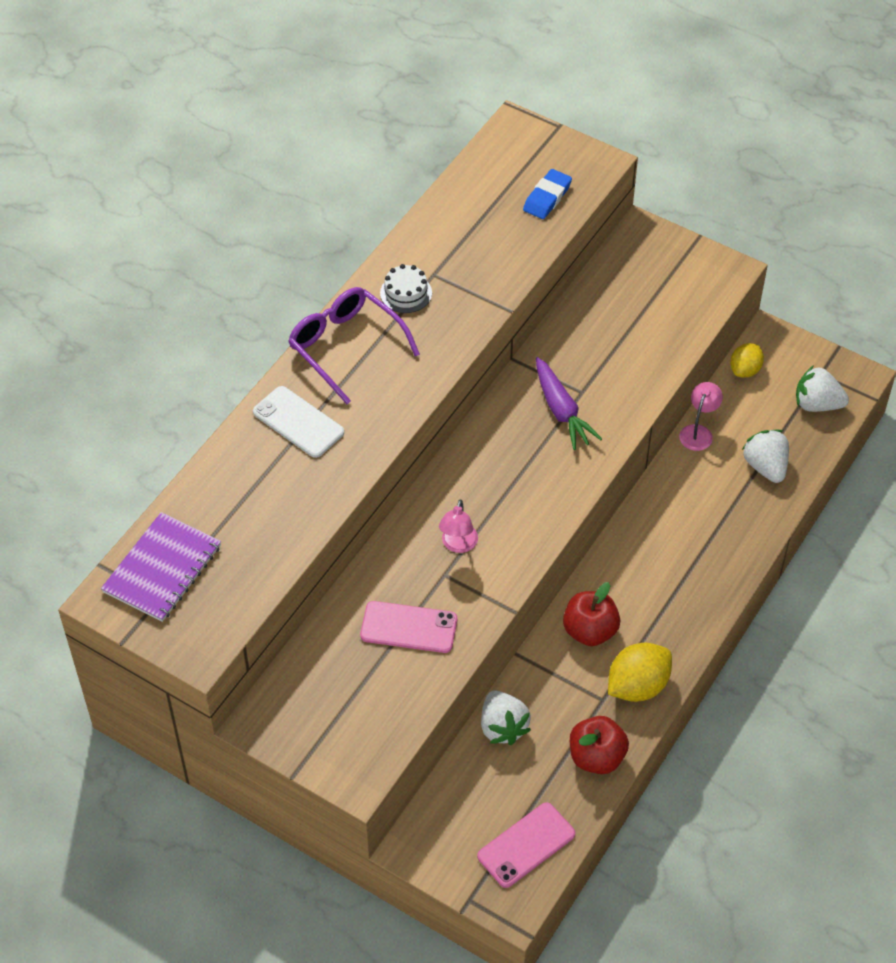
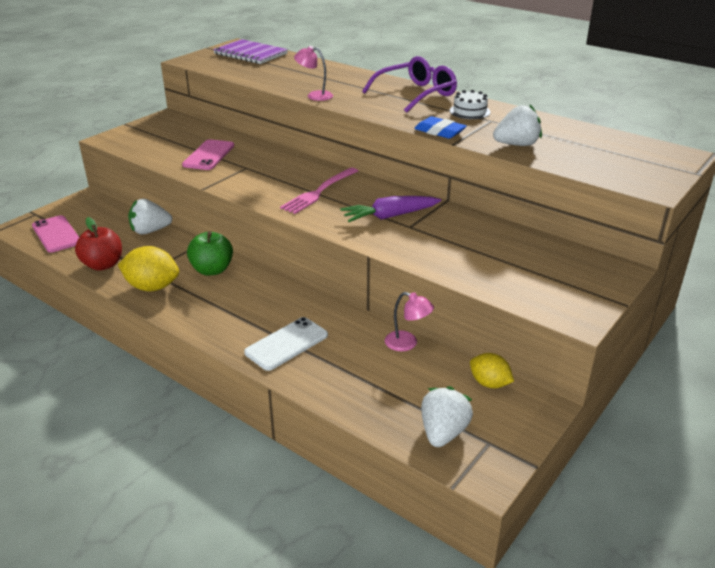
camera: 95 degrees right, 20 degrees down
(298, 422) = (350, 82): white phone -> white phone (286, 344)
(458, 545) = (269, 172): pink lamp -> pink lamp (314, 95)
(509, 484) = (319, 192): none -> pink fork
(547, 197) = (594, 163): blue eraser -> blue eraser (439, 131)
(590, 631) = (212, 270): red apple -> green apple
(637, 686) = (152, 287): yellow lemon -> yellow lemon turned 45 degrees counterclockwise
(765, 466) = (360, 382): white strawberry -> white strawberry (516, 145)

